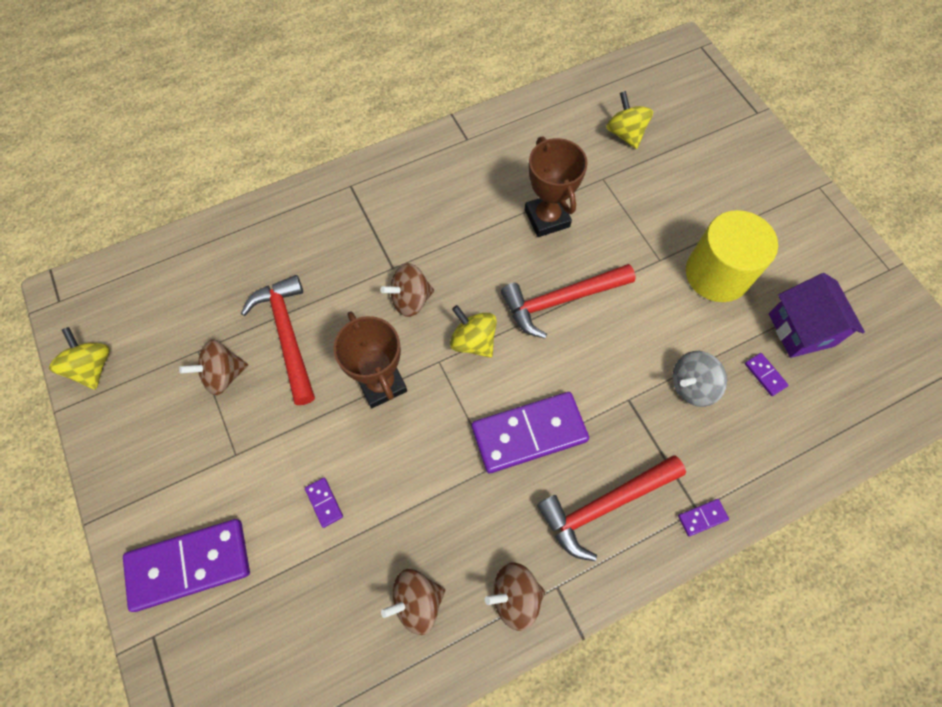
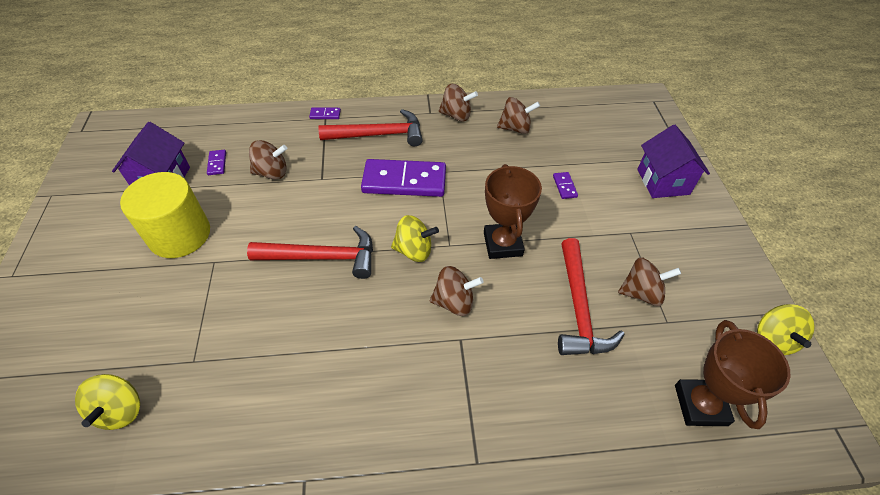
camera: 160 degrees left, 15 degrees down
(189, 564) = (663, 182): purple domino -> purple house
(473, 341) = (414, 250): yellow spinning top -> yellow spinning top turned 60 degrees counterclockwise
(547, 218) = (282, 336): brown trophy -> brown trophy (700, 405)
(692, 386) = (272, 173): grey spinning top -> brown spinning top

